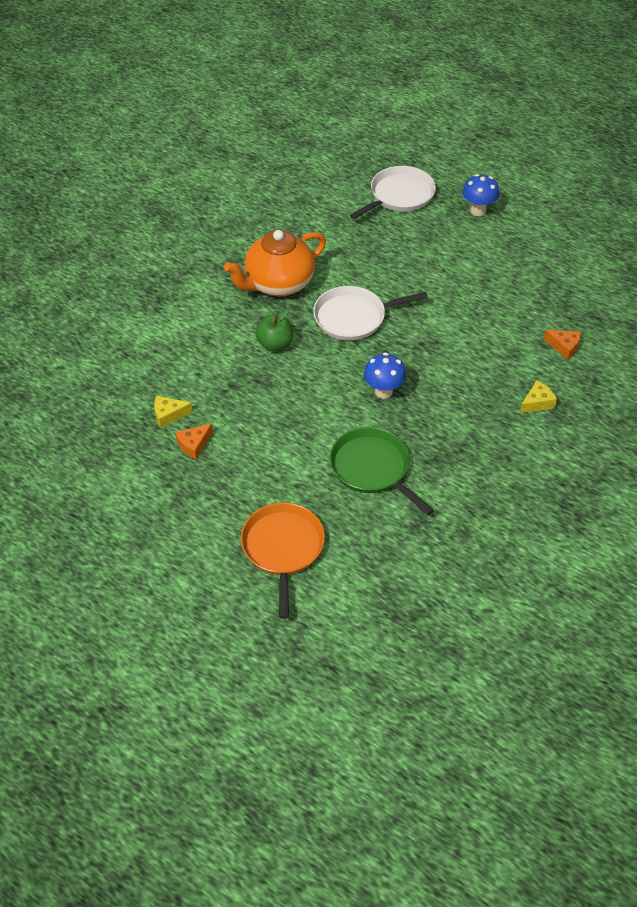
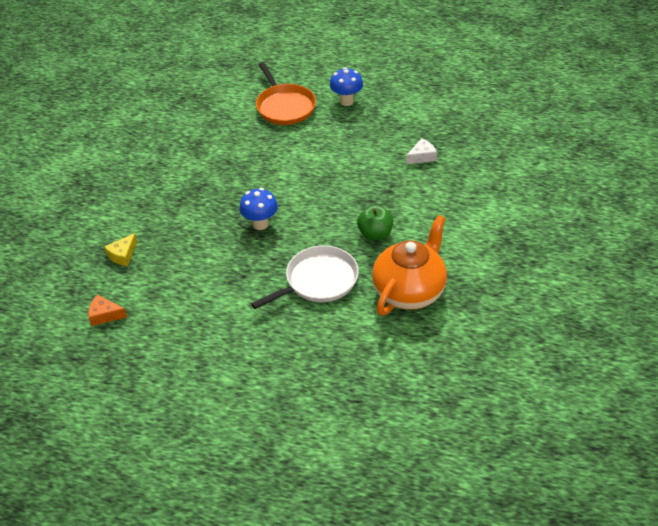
camera: 160 degrees right, 5 degrees down
(169, 415) = (422, 157): yellow cheese -> white cheese
(194, 445) = (387, 144): orange cheese -> none
(372, 468) = (244, 168): green pan -> none
(399, 196) = (340, 452): white pan -> none
(478, 211) = (236, 462): blue mushroom -> blue mushroom (346, 101)

